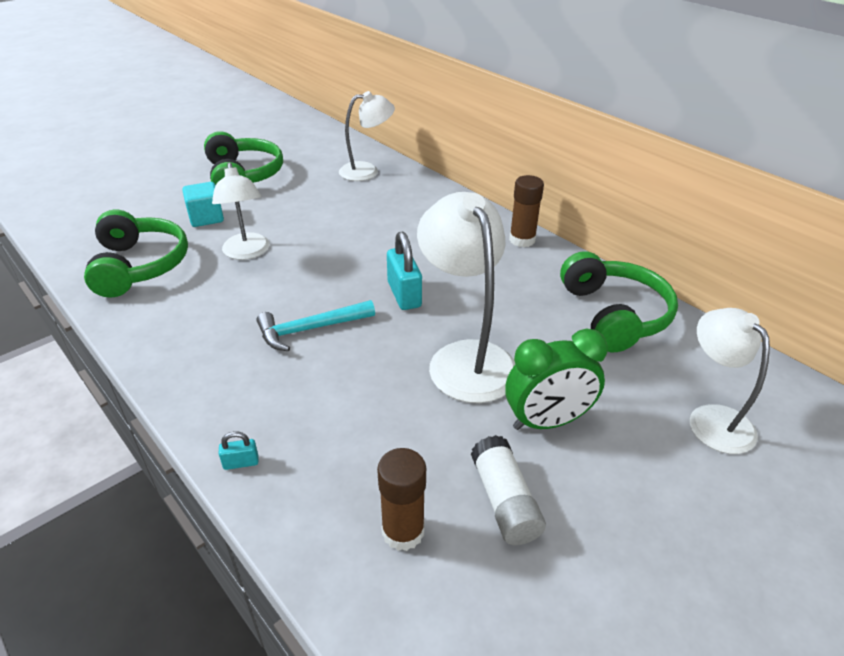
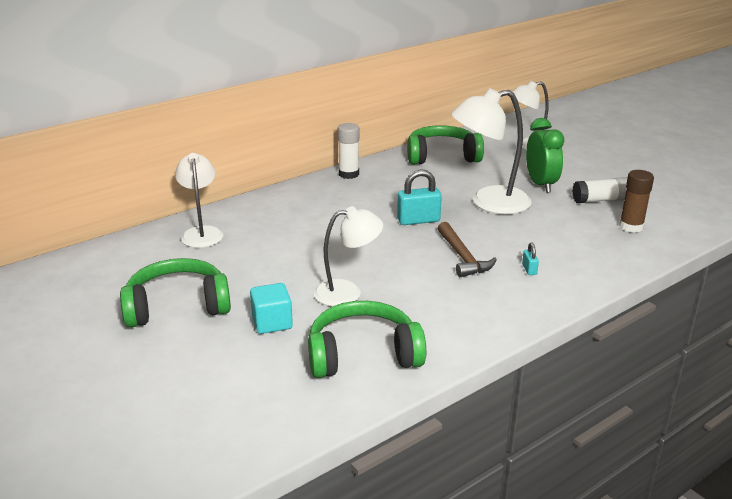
camera: 85 degrees left, 10 degrees down
(241, 462) = (601, 277): turquoise padlock -> turquoise padlock (529, 269)
(310, 329) = (463, 257): turquoise hammer -> brown hammer
(522, 240) = (349, 174): brown glue stick -> white glue stick

